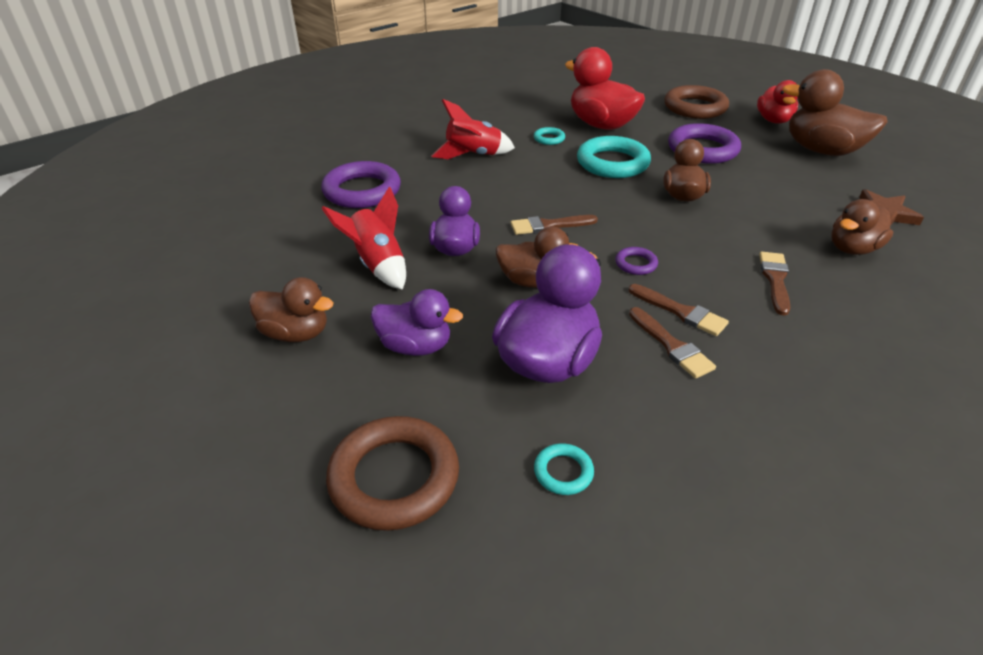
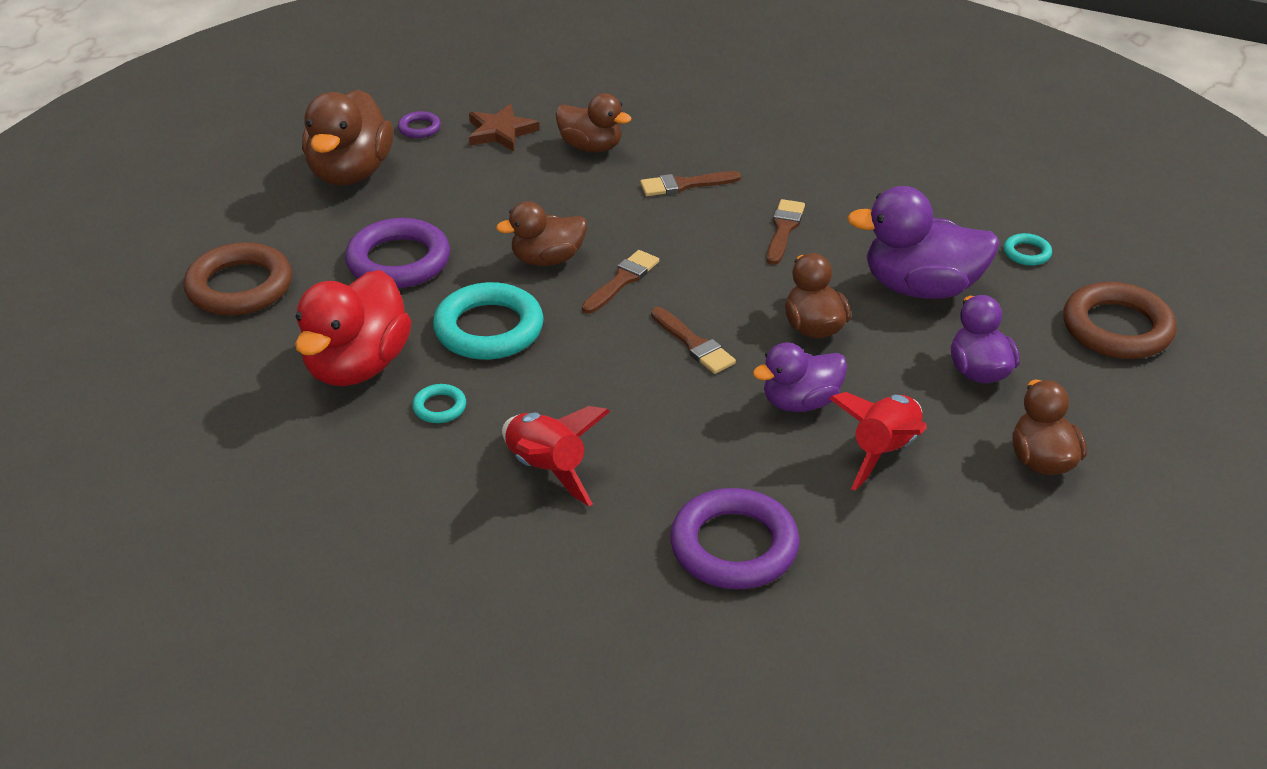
camera: 115 degrees left, 0 degrees up
(636, 264) = (724, 268): purple ring -> purple ring (419, 128)
(671, 346) = (837, 227): brown brush -> brown brush (622, 280)
(773, 120) = (261, 214): red duck -> none

